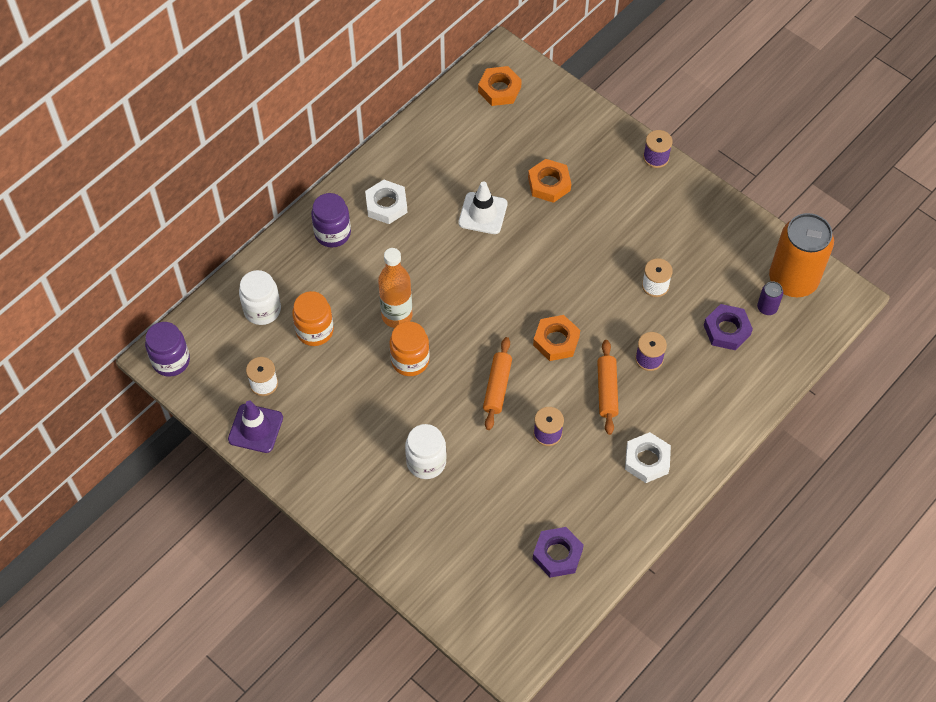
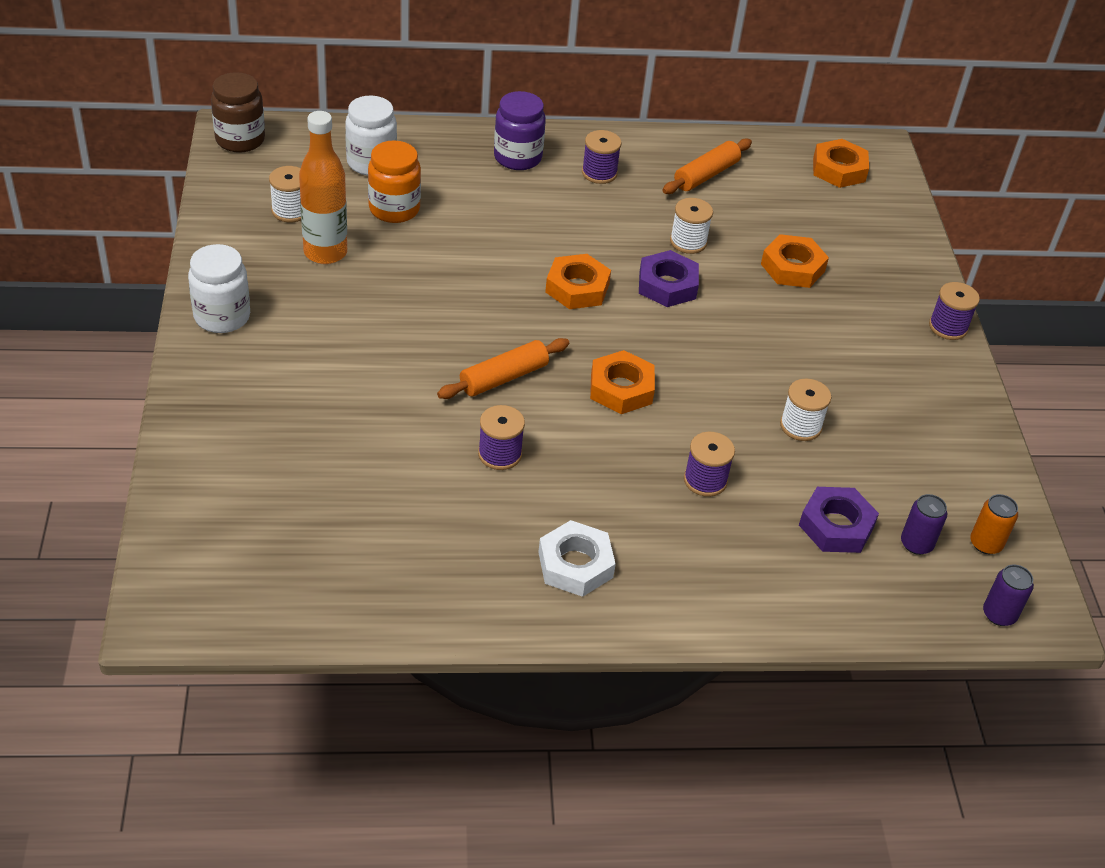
camera: 40 degrees right, 15 degrees down
(171, 361) = (240, 140): purple jar -> brown jar
(255, 428) = (232, 235): purple traffic cone -> none
(386, 205) = (599, 173): white nut -> purple spool
(397, 316) = (487, 253): orange bottle -> orange bottle (325, 252)
(410, 360) = (448, 294): orange jar -> none
(426, 462) = (343, 379): white jar -> white jar (222, 317)
(465, 296) = (577, 288): none -> orange nut
(483, 213) = (688, 242): white traffic cone -> white spool
(557, 554) = (355, 563): purple nut -> purple nut (667, 285)
(607, 390) = (617, 470): orange rolling pin -> orange rolling pin (706, 175)
(793, 279) = (985, 544): orange can -> orange can, size x0.41
(833, 314) = (999, 614): none -> purple can

